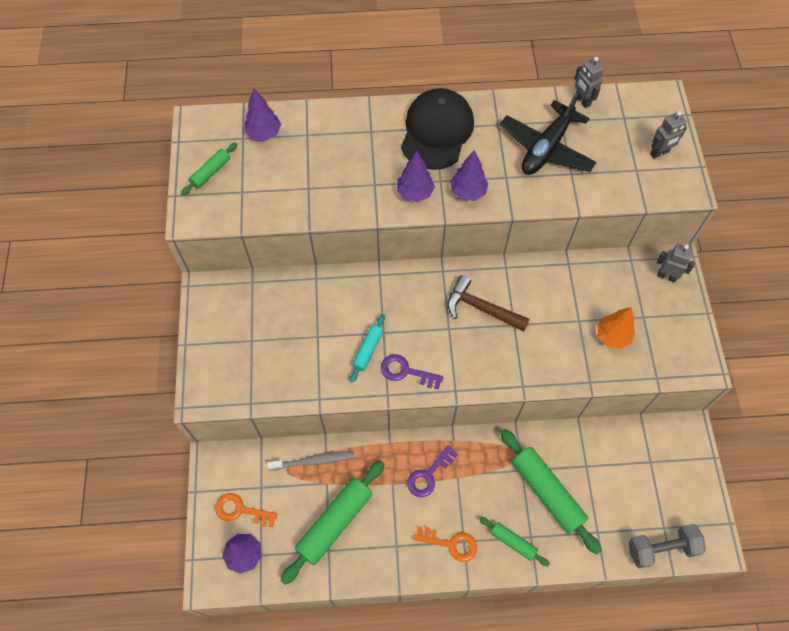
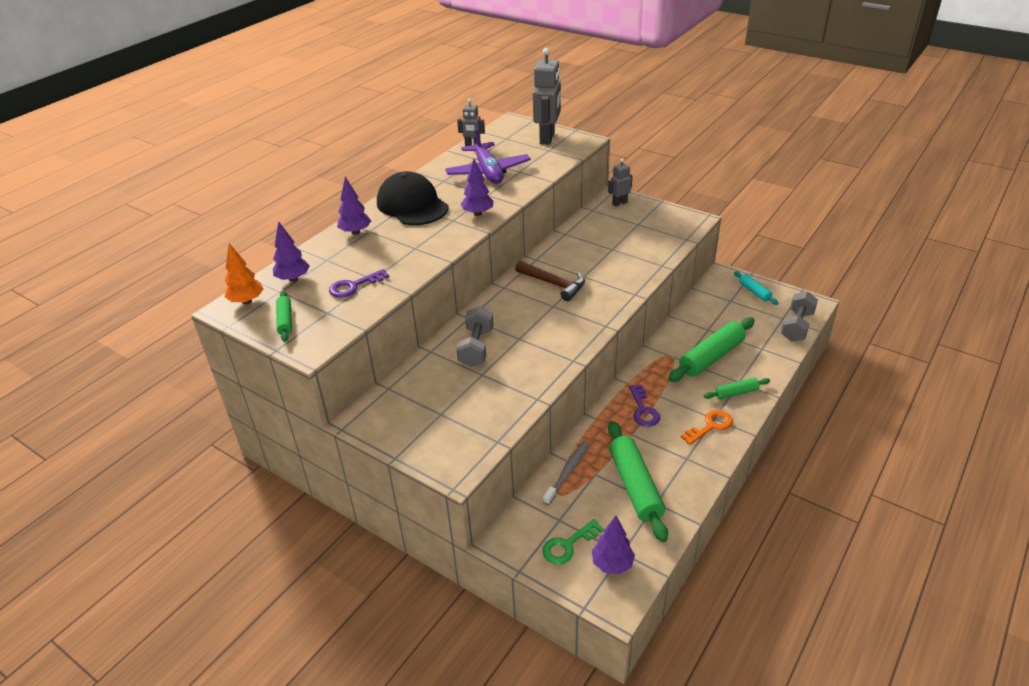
camera: 50 degrees left, 25 degrees down
(241, 510) = (568, 545): orange key -> green key
(346, 308) = (476, 347): none -> grey dumbbell
(367, 350) = (524, 353): turquoise rolling pin -> turquoise rolling pin (754, 292)
(406, 372) = (564, 342): purple key -> purple key (354, 286)
(414, 193) = (447, 234): purple tree -> purple tree (355, 232)
(481, 308) = (554, 284): brown hammer -> brown hammer turned 120 degrees counterclockwise
(546, 148) = (488, 172): black plane -> purple plane
(546, 492) = (711, 357): green rolling pin -> green rolling pin turned 45 degrees counterclockwise
(612, 336) = (638, 241): orange tree -> orange tree (247, 301)
(659, 153) = (547, 138): grey robot -> grey robot, size x1.85

